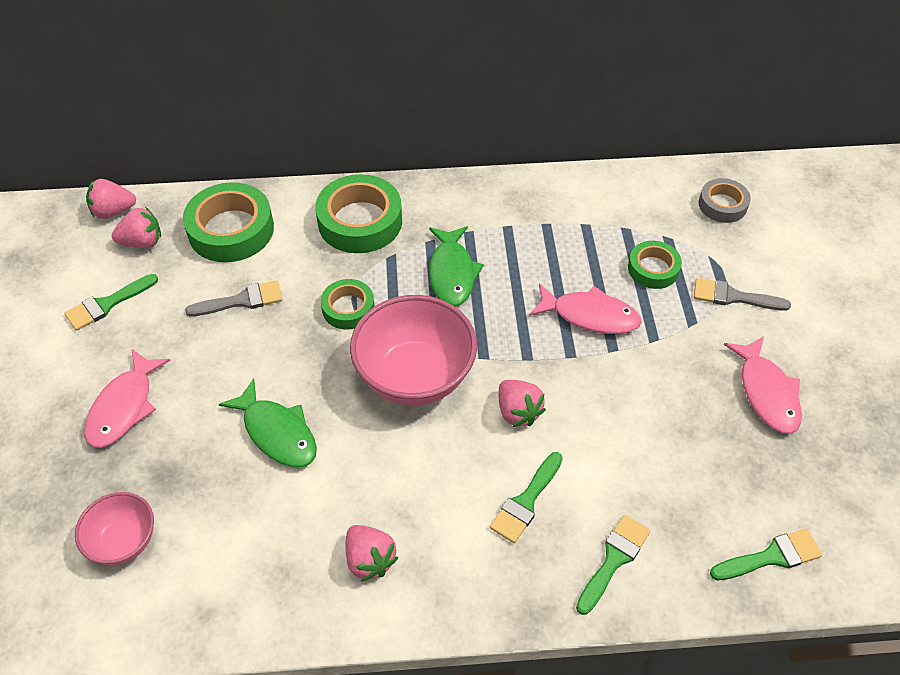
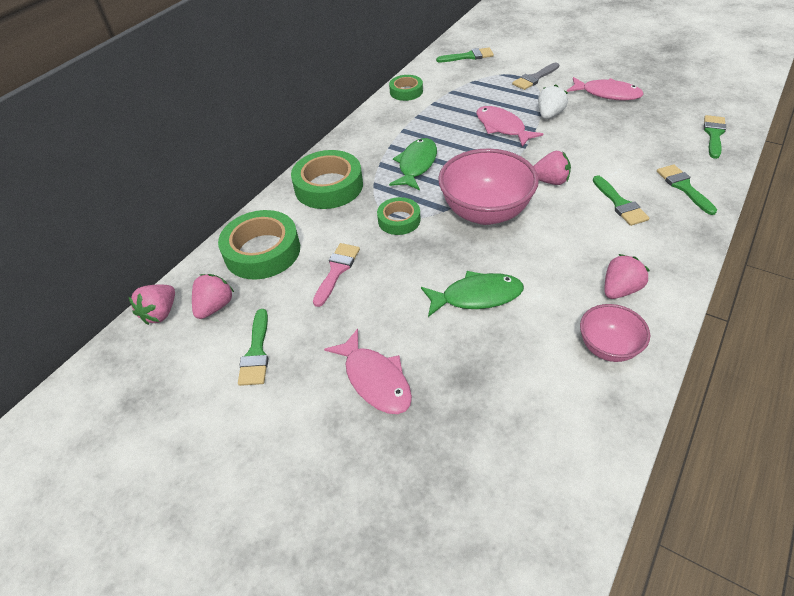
camera: 50 degrees left, 5 degrees down
(124, 541) = (511, 428): pink bowl -> pink bowl (608, 347)
(241, 300) = (337, 271): grey brush -> pink brush
(369, 560) = (620, 290): pink strawberry -> pink strawberry turned 45 degrees counterclockwise
(452, 273) = (416, 165): green fish -> green fish turned 105 degrees counterclockwise
(590, 315) = (502, 127): pink fish -> pink fish turned 90 degrees counterclockwise
(653, 269) = (490, 94): green tape -> green tape (406, 91)
(659, 350) = (549, 115): none -> white strawberry
(722, 205) = (468, 56): grey tape -> green brush

